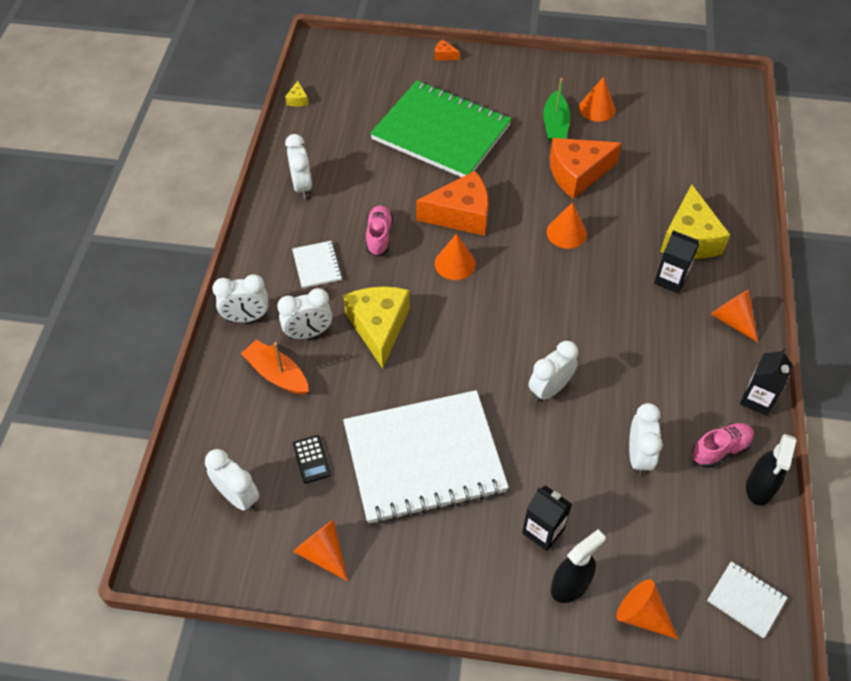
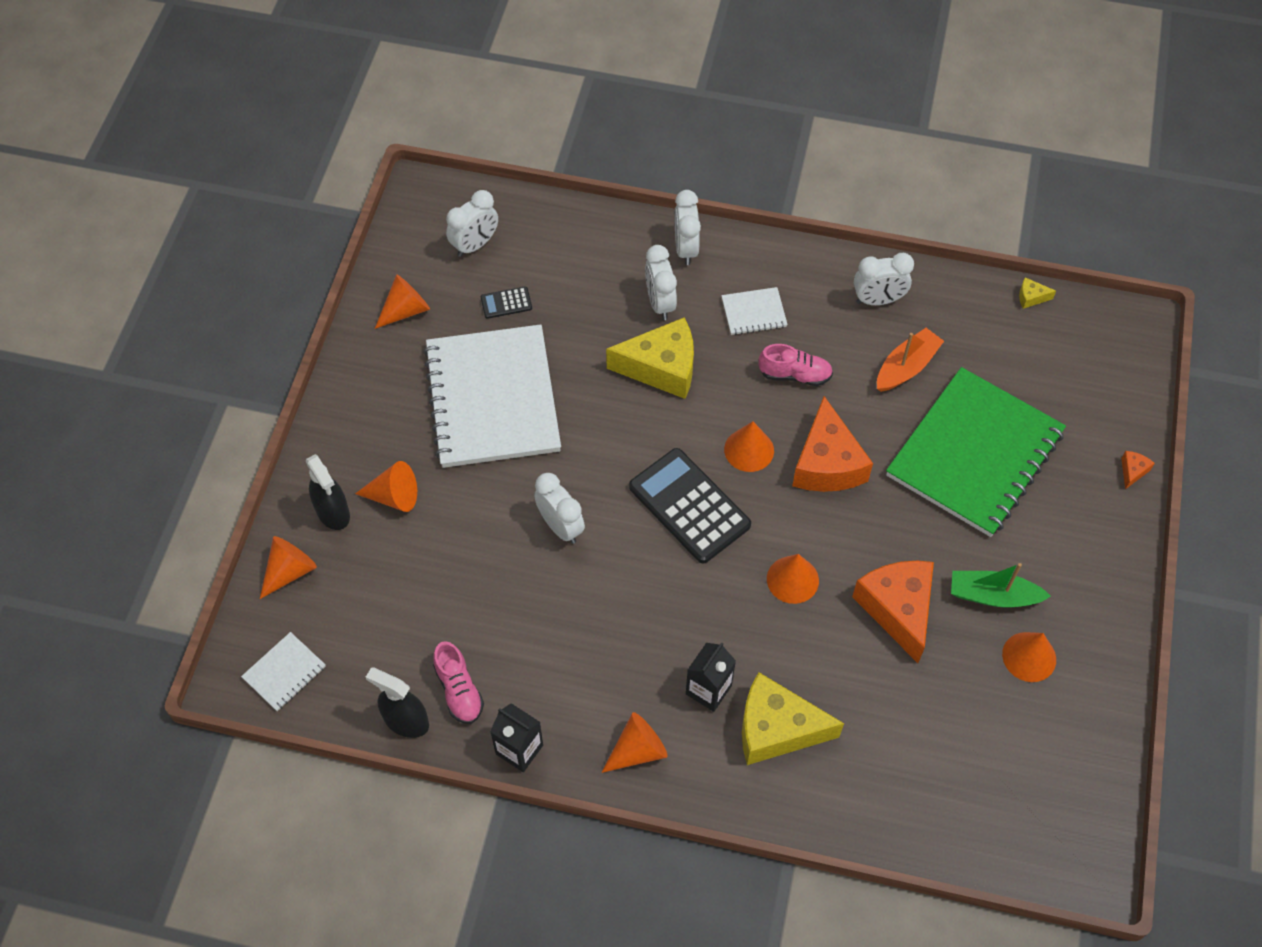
camera: 95 degrees right, 5 degrees up
(277, 374) = (610, 275): orange boat -> orange boat (906, 367)
(514, 300) = (689, 506): none -> black calculator
(543, 531) = (394, 496): black carton -> orange cone
(638, 456) = (464, 602): white clock -> none

